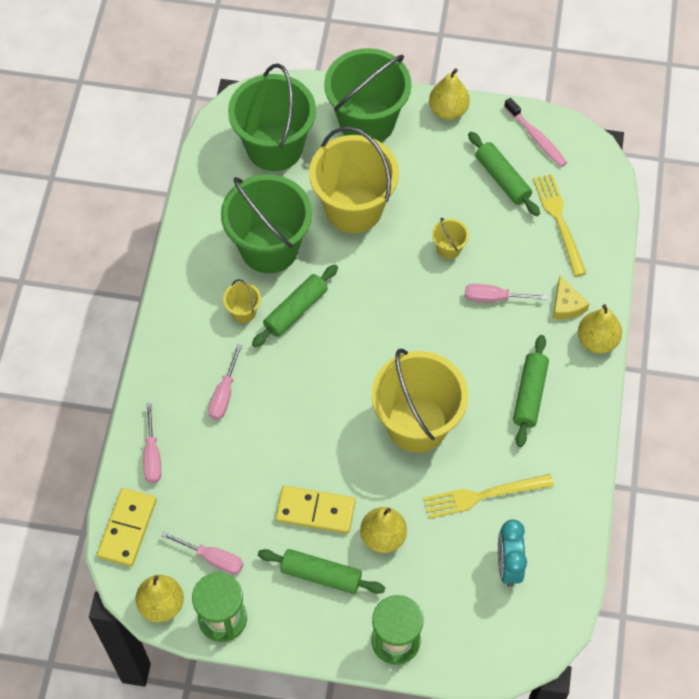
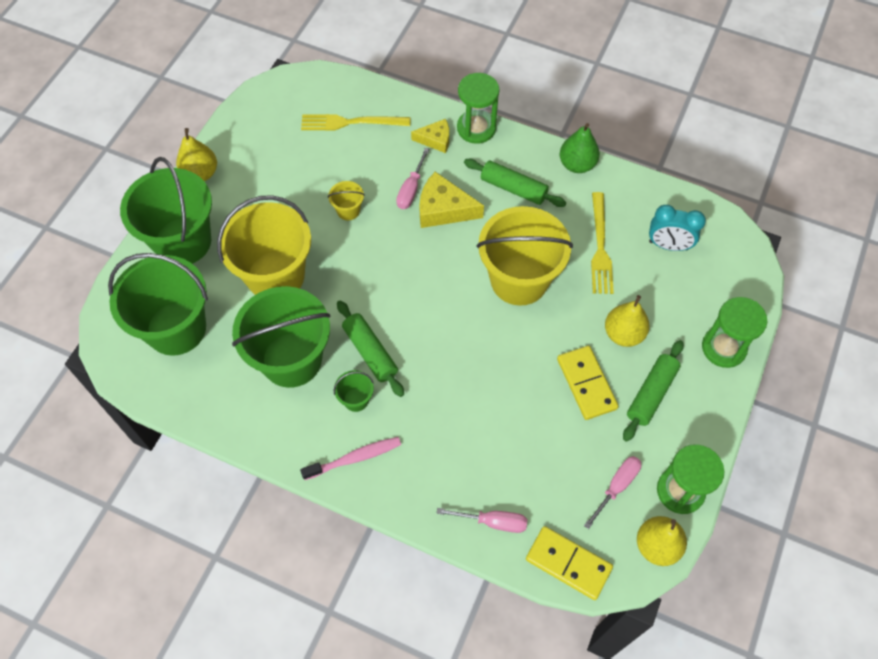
camera: 75 degrees left, 0 degrees up
(224, 394) = (442, 437): pink screwdriver -> none
(243, 312) = (356, 399): yellow bucket -> green bucket
(315, 511) = (586, 384): yellow domino -> yellow domino turned 45 degrees counterclockwise
(480, 334) = (443, 209): none -> yellow cheese
(502, 179) = (292, 152): green rolling pin -> none
(536, 138) = (260, 116): pink toothbrush -> pink toothbrush (355, 458)
(584, 452) = (577, 164): none -> green pear
(597, 341) = (476, 128): yellow pear -> green hourglass

